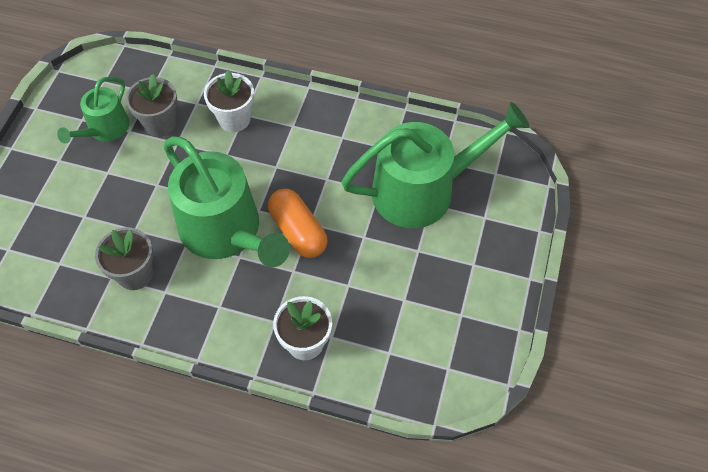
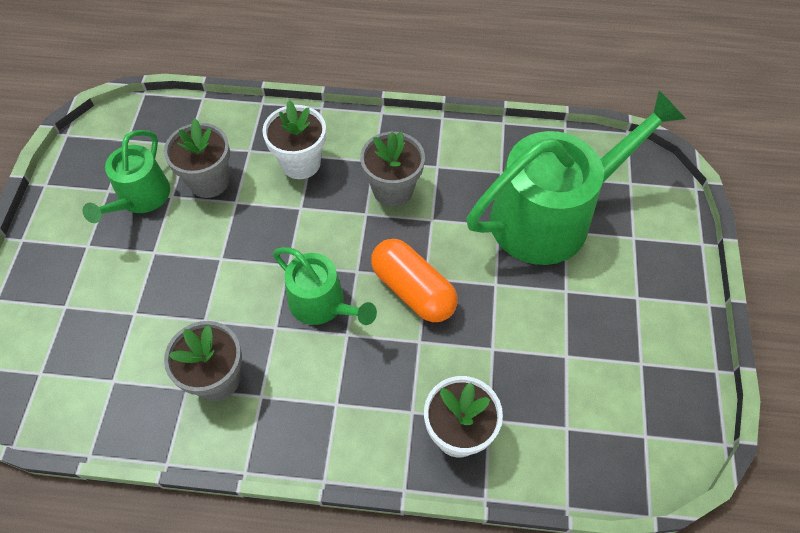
camera: 10 degrees left, 0 degrees up
(226, 231) = (322, 304): green watering can -> green watering can, size x0.54
(302, 151) = (393, 190): none -> grey flower pot

